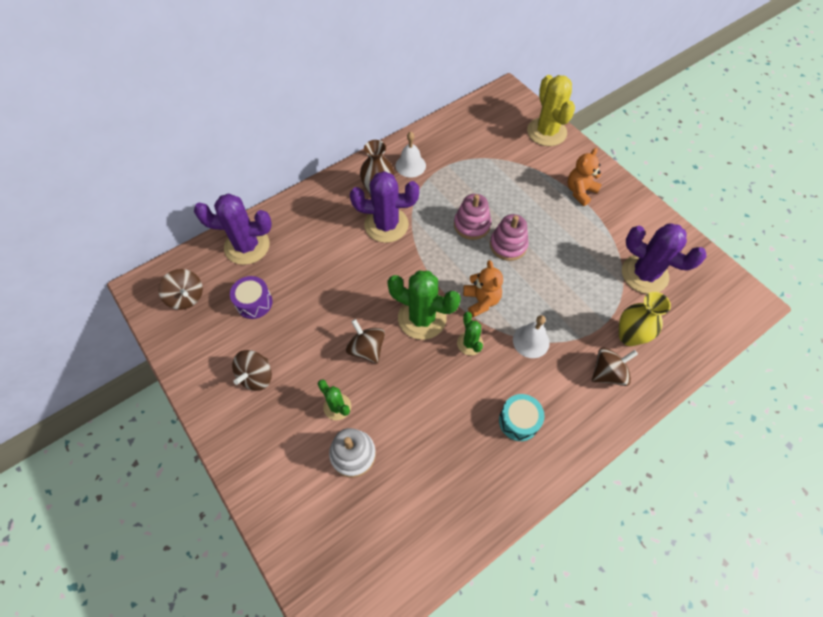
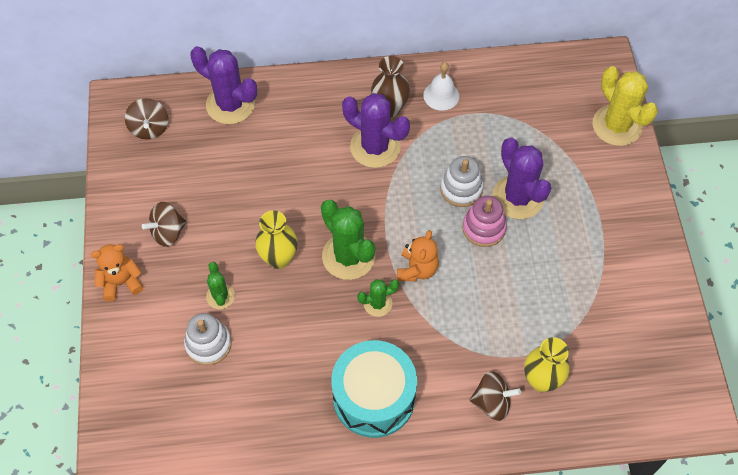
camera: 30 degrees right, 0 degrees up
(254, 303) = (205, 163): purple drum -> none
(367, 349) = (279, 258): brown spinning top -> yellow vase
(470, 343) = (377, 304): green cactus -> green cactus turned 60 degrees clockwise
(472, 225) = (461, 189): pink stacking toy -> white stacking toy
(518, 421) = (374, 397): turquoise drum -> turquoise drum, size x1.91
(531, 341) = (438, 332): white bell -> none
(546, 132) = (617, 126): yellow cactus -> yellow cactus turned 45 degrees counterclockwise
(580, 191) = (604, 209): orange teddy bear -> orange teddy bear (121, 282)
(644, 274) = (606, 329): purple cactus -> purple cactus (518, 197)

